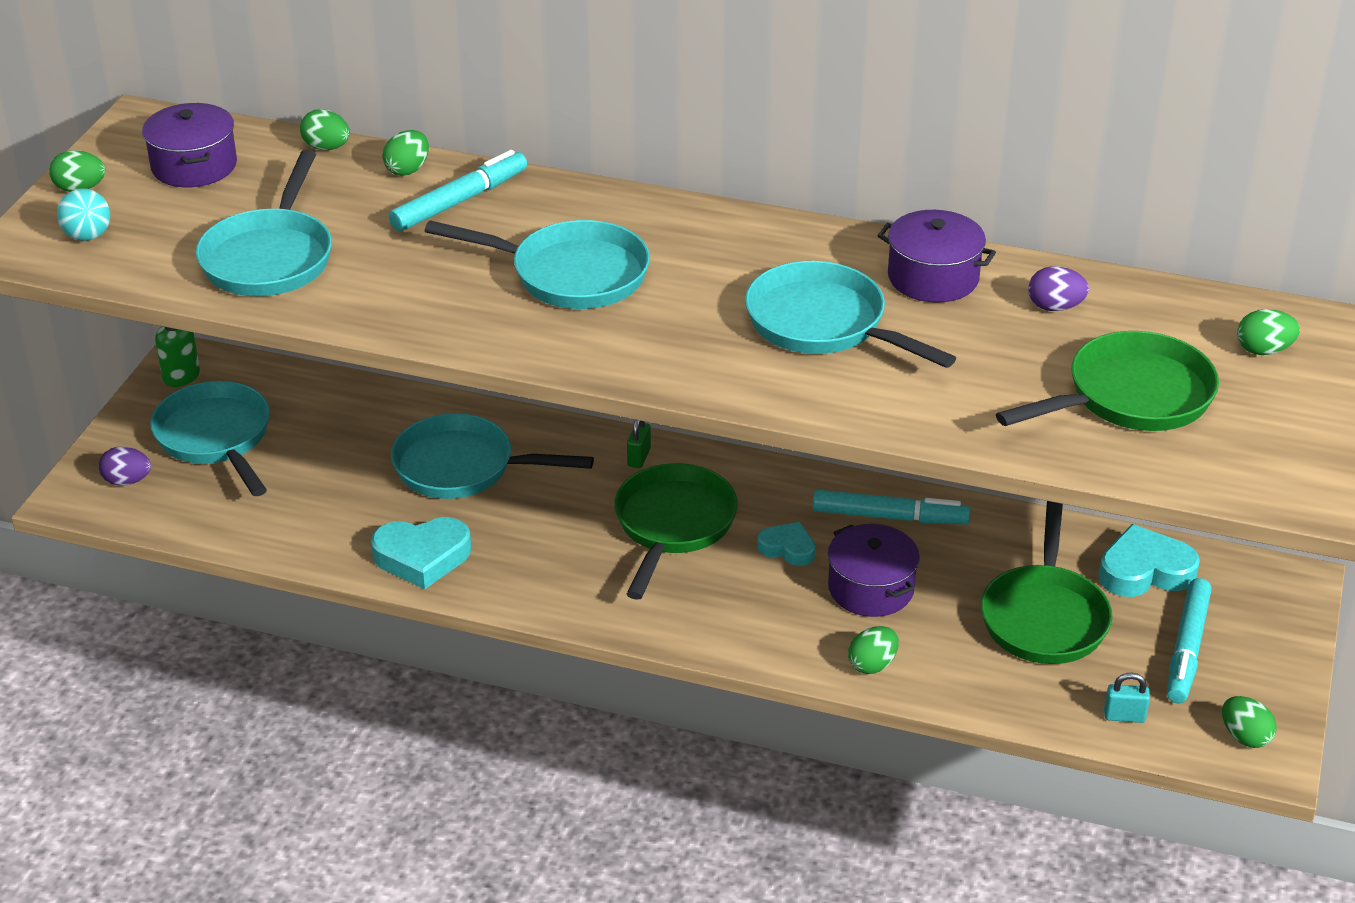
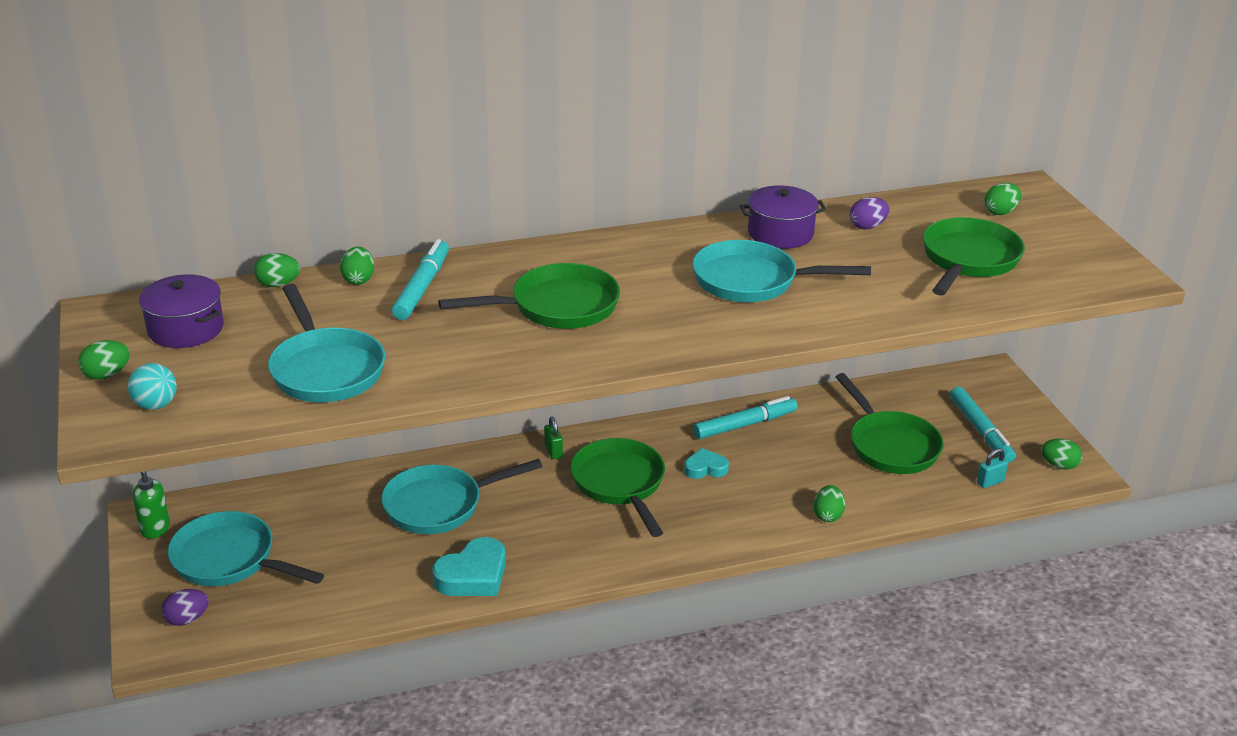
camera: 35 degrees left, 5 degrees down
(571, 274) = (557, 307): turquoise pan -> green pan
(871, 588) = (779, 471): purple pot -> none
(1145, 571) = (914, 397): turquoise heart -> none

